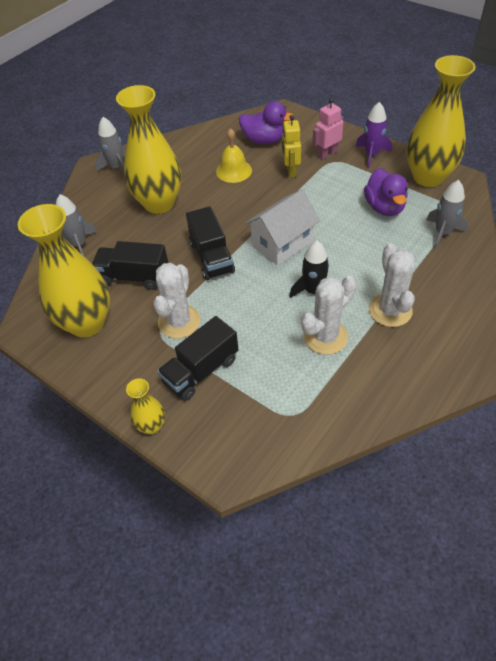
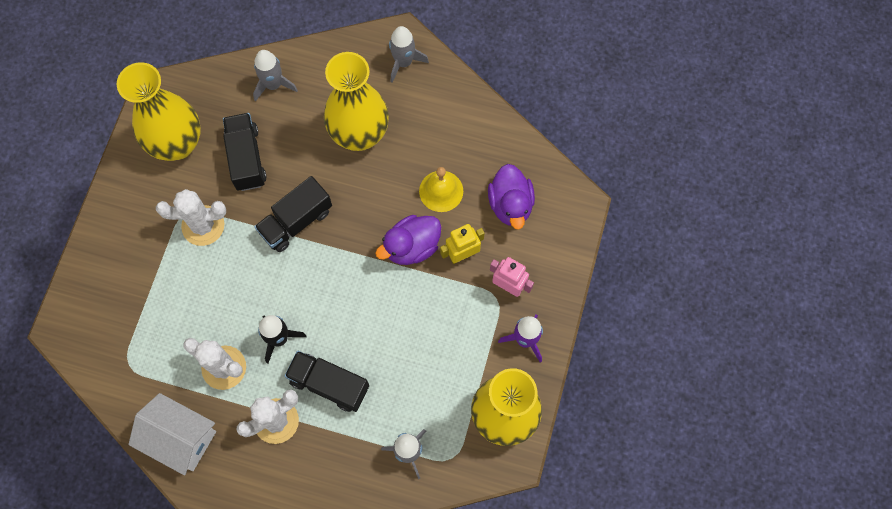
camera: 65 degrees right, 20 degrees up
(151, 426) = (86, 251): yellow vase -> none
(201, 370) = (153, 268): black truck -> black truck (329, 384)
(282, 243) = (338, 285): white house -> white house (180, 438)
(384, 207) = (431, 378): purple duck -> purple duck (412, 247)

